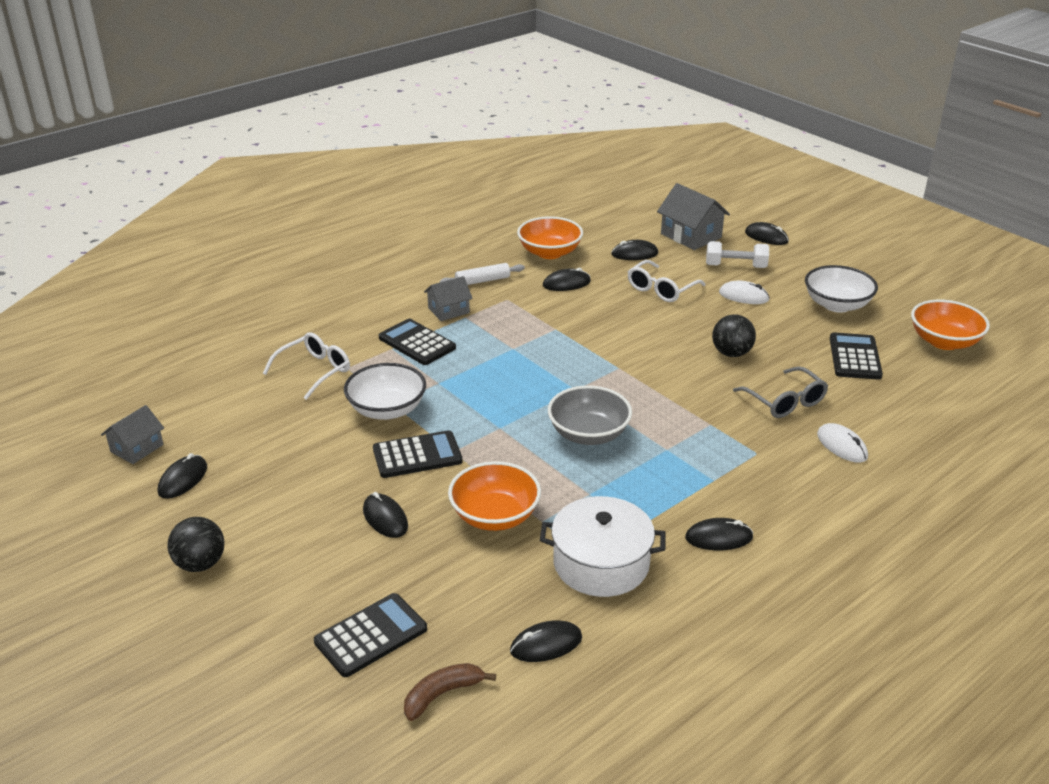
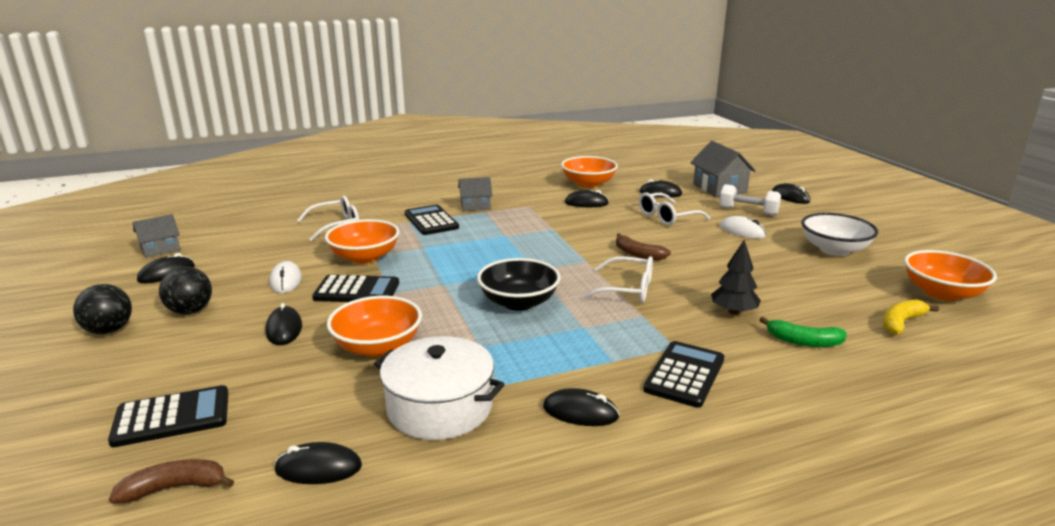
camera: 20 degrees right, 10 degrees down
(387, 410) = (365, 257): white bowl -> orange bowl
(482, 281) = (519, 193): white rolling pin -> none
(588, 434) = (518, 302): grey bowl -> black bowl
(662, 348) = (638, 254): none -> brown banana
(679, 396) = (627, 289): none -> white glasses
(731, 353) = (702, 267): black ball -> black ball (190, 311)
(785, 402) = (733, 312): grey glasses -> black tree
(842, 446) = (774, 358): white mouse -> white mouse (286, 280)
(855, 357) = (831, 290): black calculator -> black calculator (684, 374)
(856, 422) = (803, 341): none -> green banana
(924, 383) = (901, 323): none -> yellow banana

